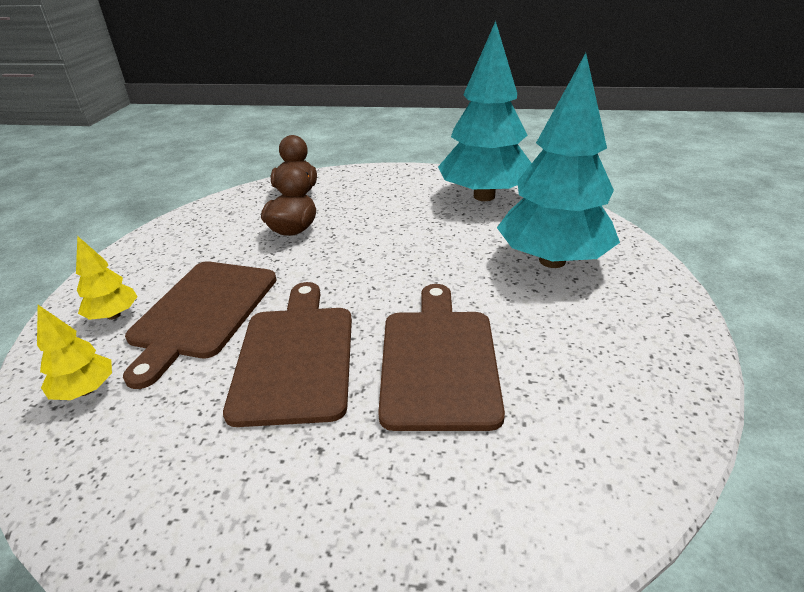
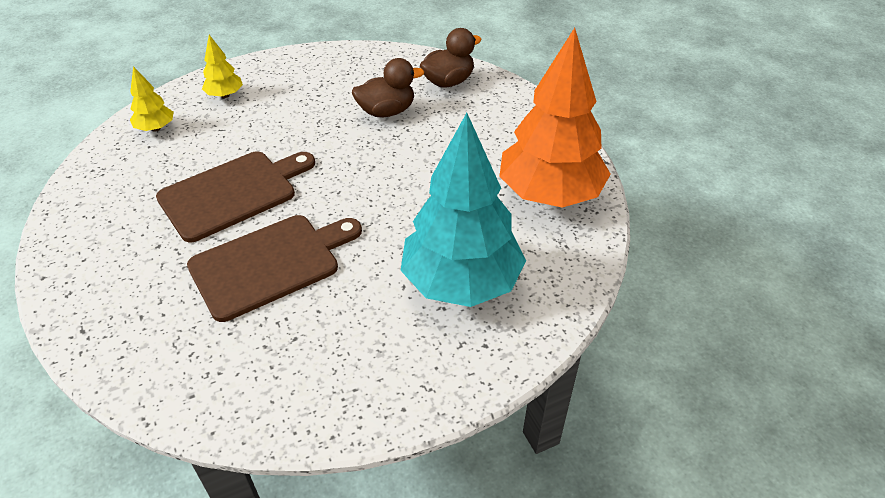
camera: 55 degrees right, 10 degrees up
(202, 312) = (252, 128): brown cutting board -> none
(484, 196) = (550, 194): turquoise tree -> orange tree

